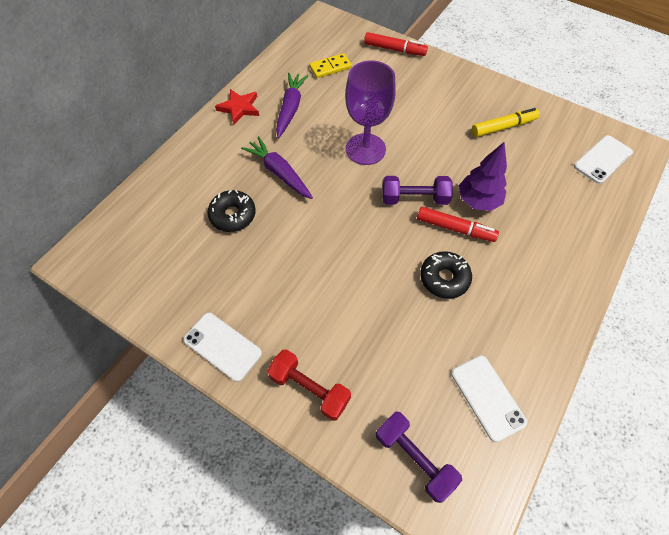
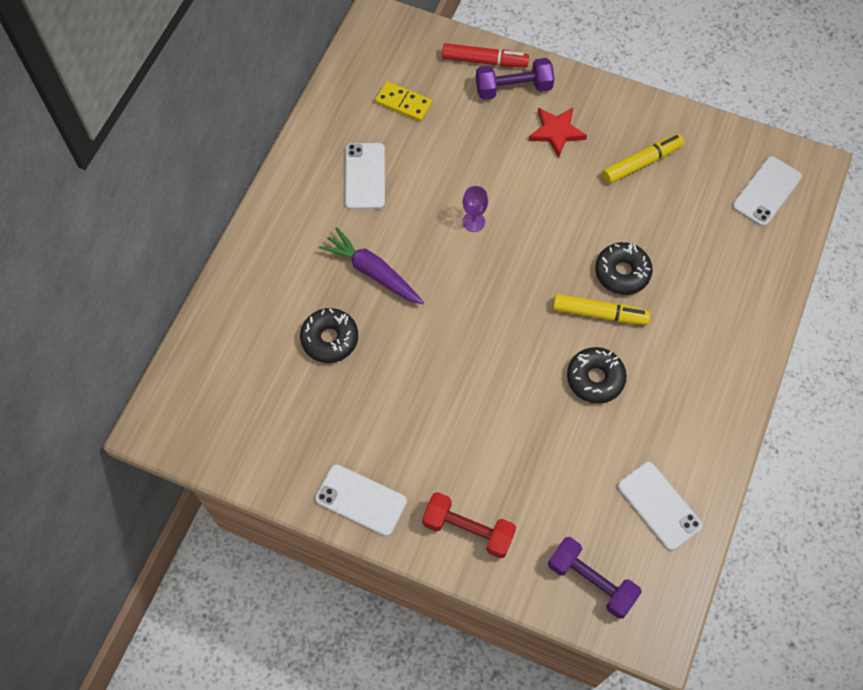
camera: 10 degrees left, 5 degrees up
(239, 108) = (297, 185): red star -> red star (556, 132)
(290, 109) = (365, 176): purple carrot -> white phone
(330, 67) = (403, 103): yellow domino -> yellow domino turned 60 degrees clockwise
(365, 149) = (473, 222): purple goblet -> purple goblet, size x0.44
(414, 198) = (545, 281): purple dumbbell -> purple dumbbell (513, 88)
(455, 228) = (599, 313): red marker -> yellow marker
(478, 201) = (622, 272): purple tree -> black donut

